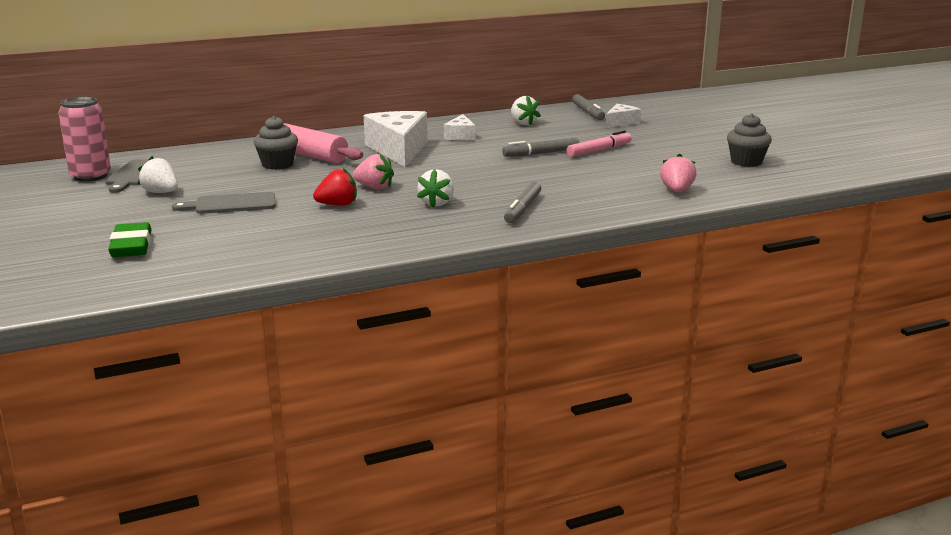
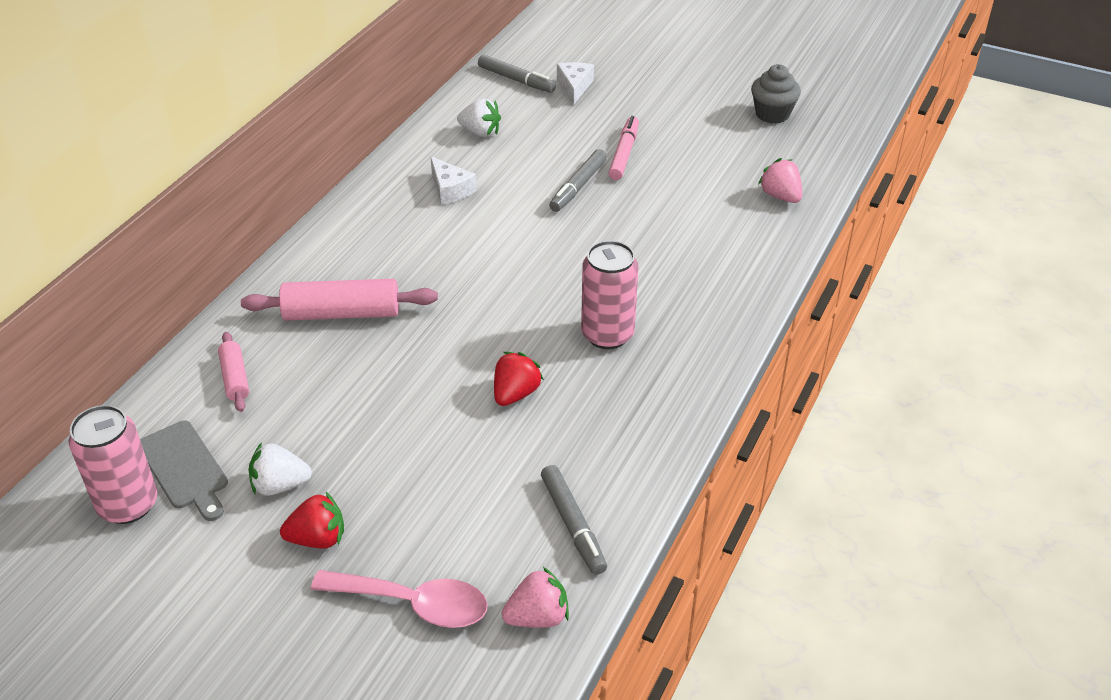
camera: 40 degrees left, 20 degrees up
(131, 246) = (414, 604): green eraser -> pink spoon
(139, 212) = (318, 538): none -> red strawberry
(216, 158) = (235, 378): none -> pink rolling pin
(231, 204) = (400, 459): grey cutting board -> none
(277, 165) = (331, 352): grey cupcake -> none
(374, 187) = (505, 340): pink strawberry -> pink strawberry (537, 617)
(398, 150) = (424, 251): white cheese -> none
(437, 203) = (607, 335): white strawberry -> pink can
(522, 209) = (697, 300): grey marker -> grey marker (573, 525)

